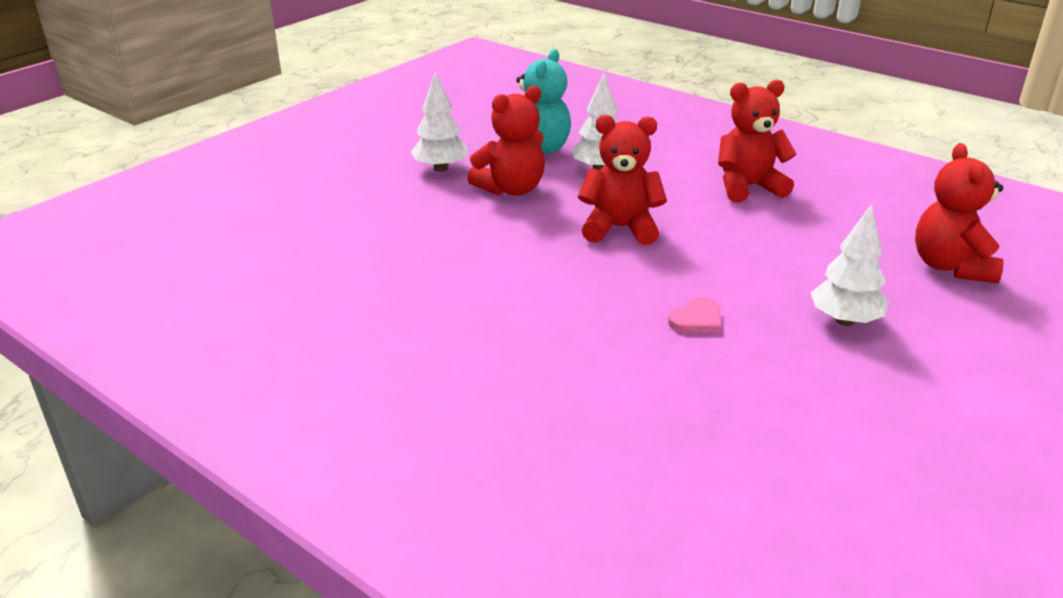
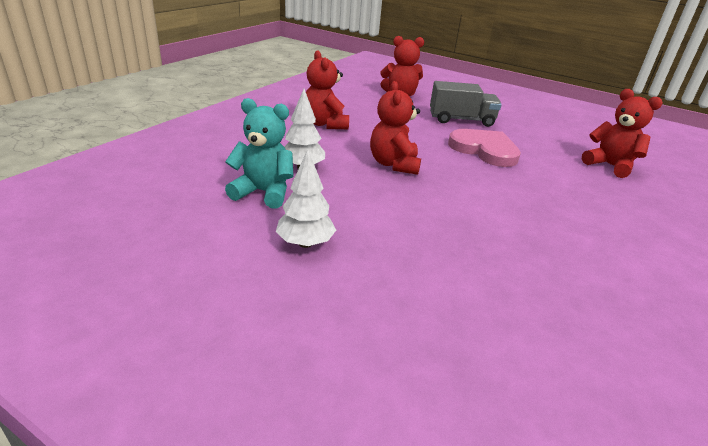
camera: 100 degrees left, 0 degrees up
(511, 189) = (343, 204): red teddy bear -> red teddy bear (610, 166)
(697, 320) = (484, 150): pink heart -> pink heart, size x2.24
(844, 321) = (461, 120): white tree -> grey truck

